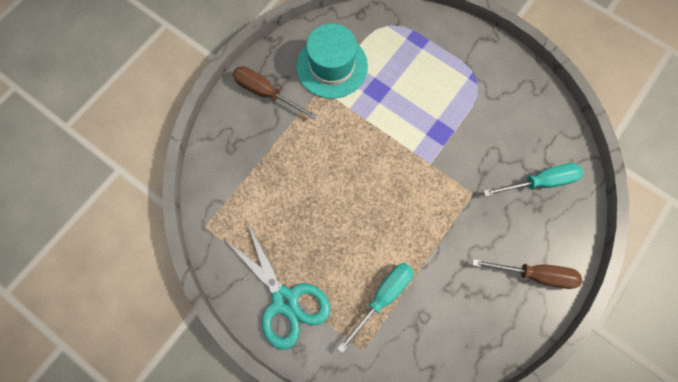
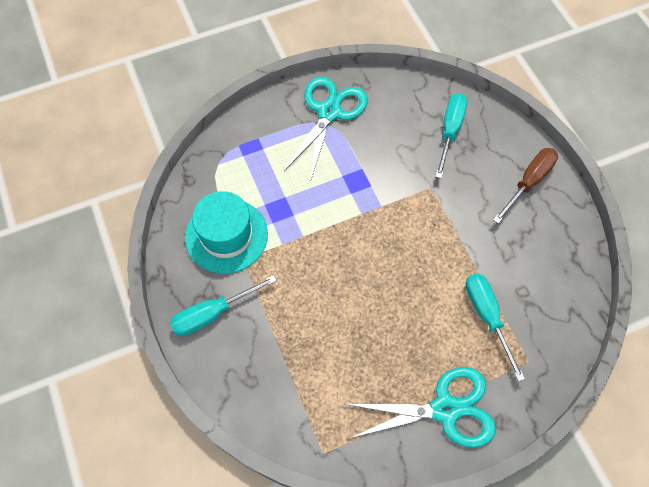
camera: 60 degrees left, 10 degrees down
(266, 93) = (213, 313): brown screwdriver -> turquoise screwdriver
(489, 77) = (329, 112): none -> turquoise scissors

